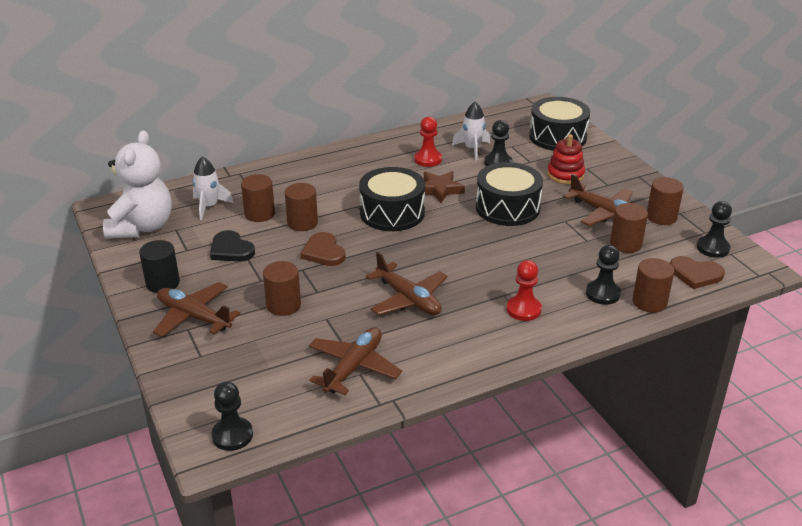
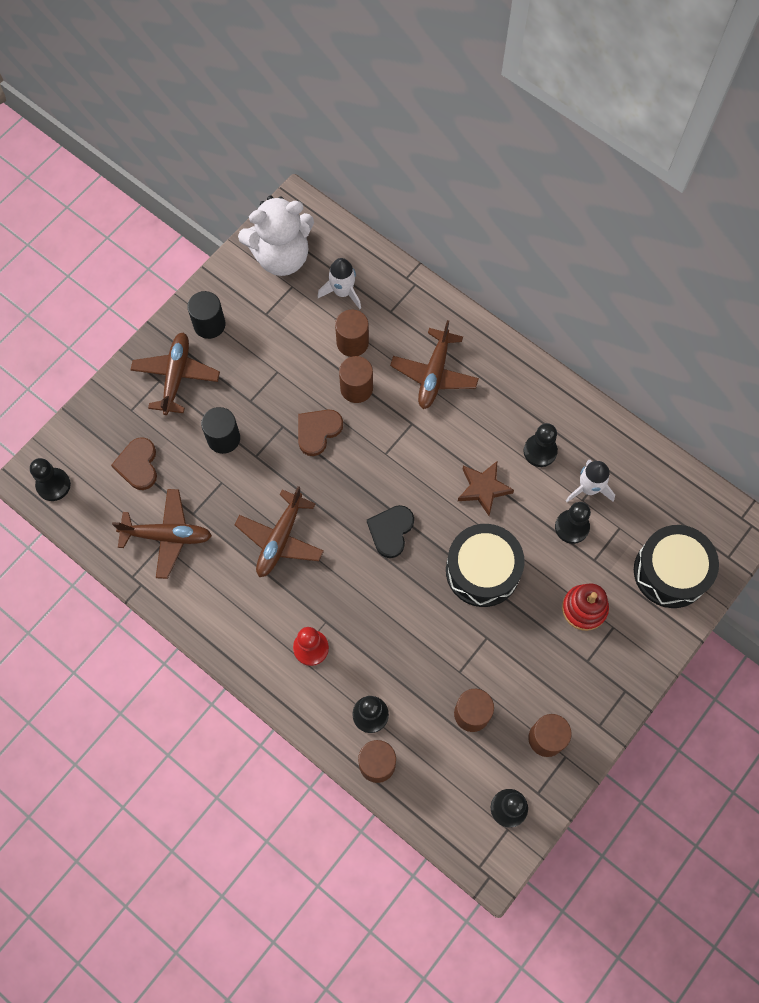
camera: 65 degrees right, 35 degrees up
(231, 249) = (283, 350): black heart -> black heart (391, 531)
(283, 305) = (223, 438): brown cylinder -> black cylinder
(392, 213) = (415, 462): black drum -> none
(428, 159) = (540, 451): red pawn -> black pawn
(604, 213) = (523, 675): brown plane -> brown plane (434, 374)
(695, 274) = (448, 799): brown heart -> brown heart (138, 465)

